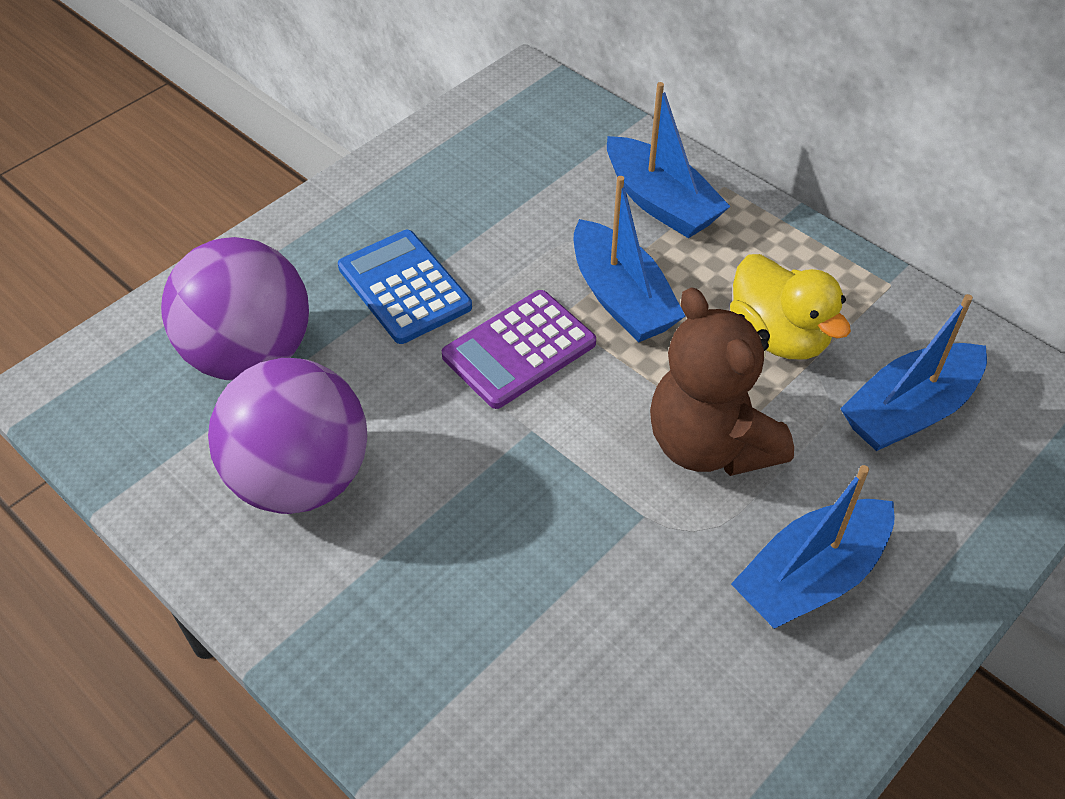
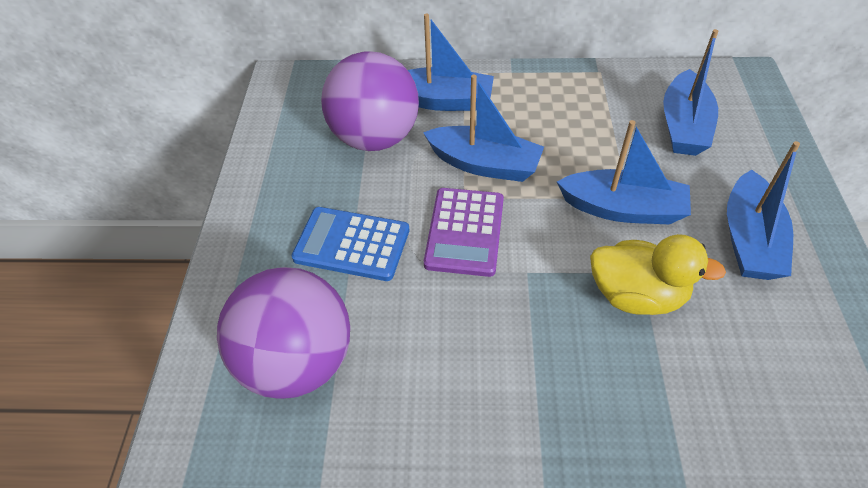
camera: 40 degrees left, 0 degrees up
(300, 479) = (430, 415): purple ball -> purple ball (375, 138)
(710, 444) = (623, 209): brown teddy bear -> blue boat
(778, 336) = (584, 131): yellow duck -> yellow duck (636, 295)

